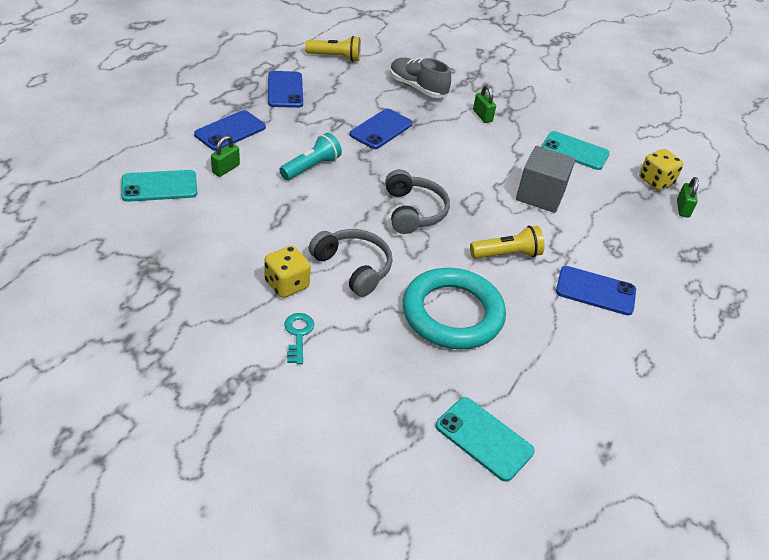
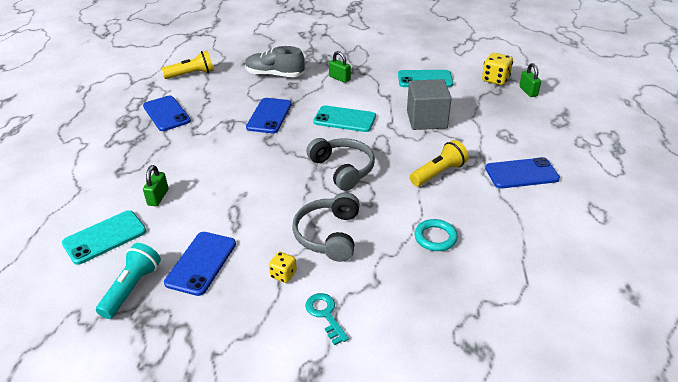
camera: 20 degrees left, 5 degrees down
(230, 131) = (140, 164): blue phone -> blue phone (201, 263)
(287, 284) = (283, 275): yellow dice -> yellow dice, size x0.60
(311, 167) = (233, 167): turquoise flashlight -> turquoise flashlight (132, 288)
(353, 267) = (329, 235): grey headphones -> grey headphones turned 105 degrees counterclockwise
(452, 313) = (435, 237): turquoise ring -> turquoise ring, size x0.45
(484, 439) = (540, 330): turquoise phone -> turquoise phone (344, 119)

